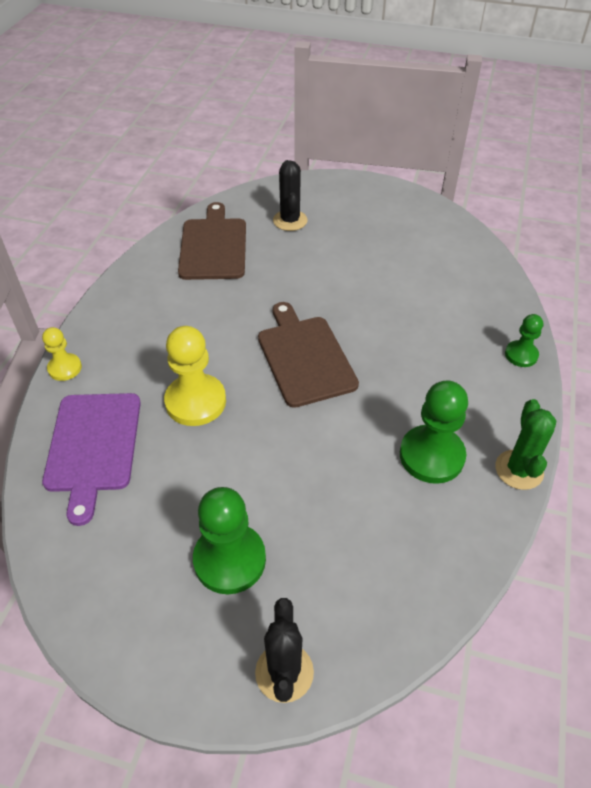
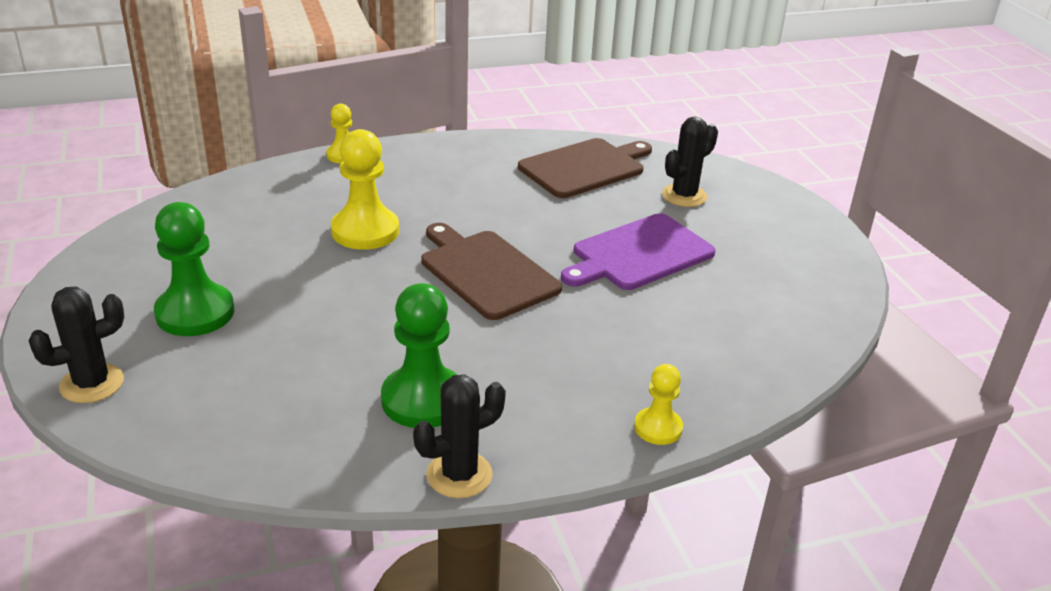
camera: 55 degrees right, 15 degrees down
(93, 446) = (268, 200): purple cutting board -> purple cutting board (638, 254)
(305, 357) = (486, 272): brown cutting board -> brown cutting board turned 75 degrees counterclockwise
(519, 470) = (459, 475): green cactus -> black cactus
(521, 355) = (658, 428): green pawn -> yellow pawn

